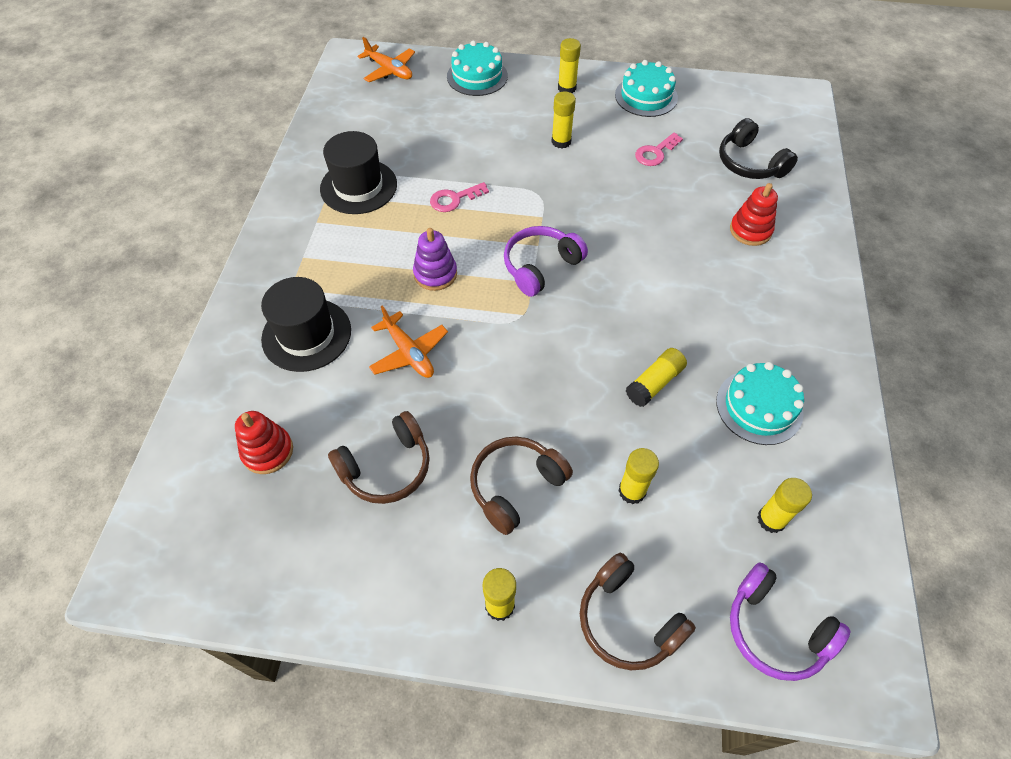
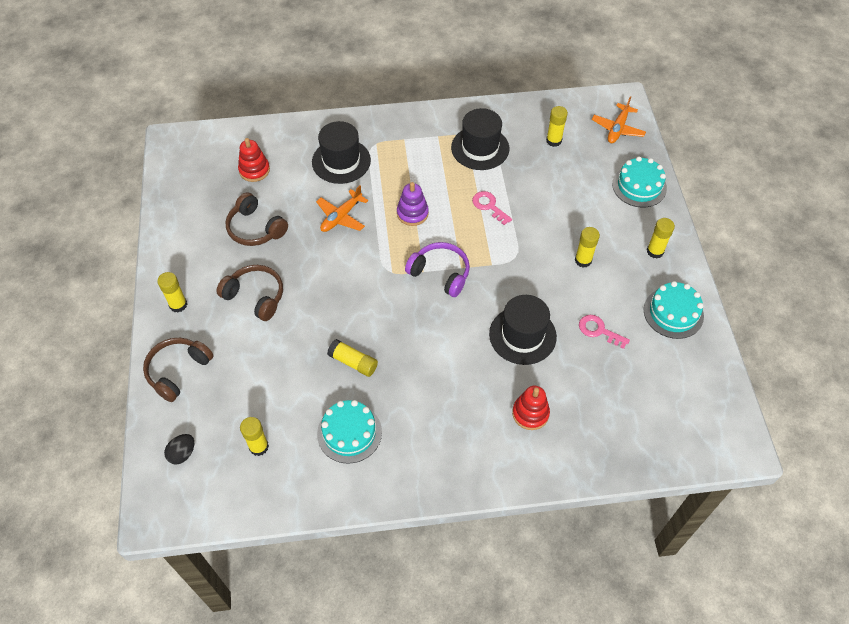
camera: 75 degrees right, 0 degrees up
(632, 491) = (264, 361): yellow glue stick -> yellow glue stick (553, 141)
(648, 213) = (522, 335): none -> black hat
(749, 163) = (617, 406): black headphones -> none
(775, 630) = (182, 454): purple headphones -> black egg

